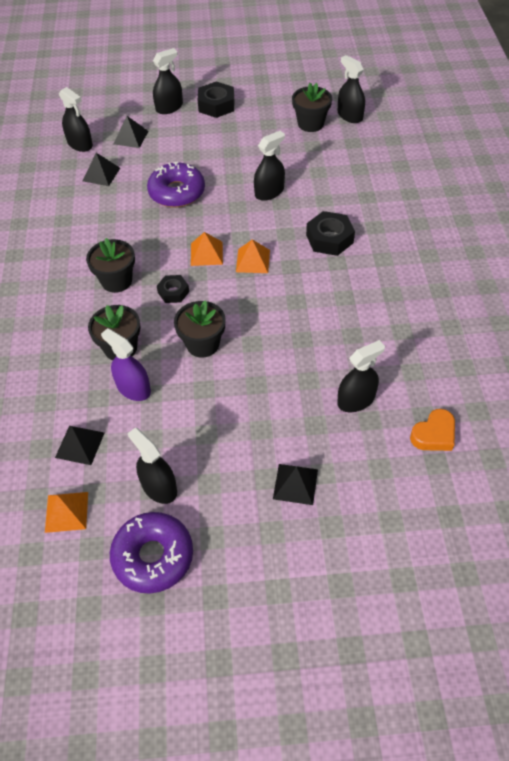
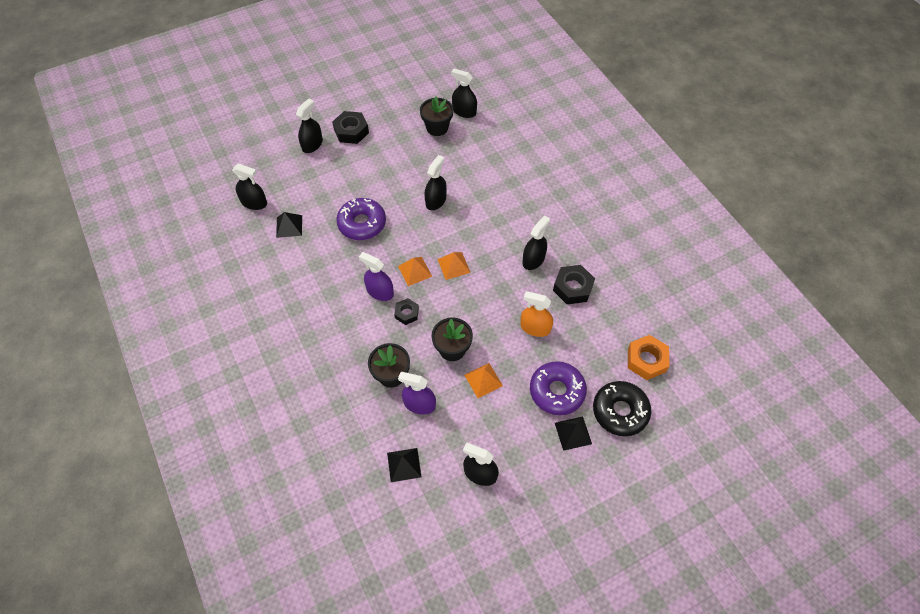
camera: 25 degrees left, 5 degrees up
(66, 512) = (423, 520): orange pyramid -> orange pyramid (483, 380)
(116, 281) = (356, 319): black flower pot -> none
(130, 137) = (295, 183): black pyramid -> none
(153, 556) = (503, 526): purple donut -> purple donut (557, 391)
(157, 262) = (380, 292): none -> purple spray bottle
(312, 353) = (535, 328): none -> orange spray bottle
(329, 239) = (501, 228): black nut -> black nut (572, 288)
(356, 400) = (583, 353): black spray bottle -> black spray bottle (533, 259)
(368, 481) = (620, 411): none -> black donut
(434, 434) = (646, 360): orange heart -> orange nut

